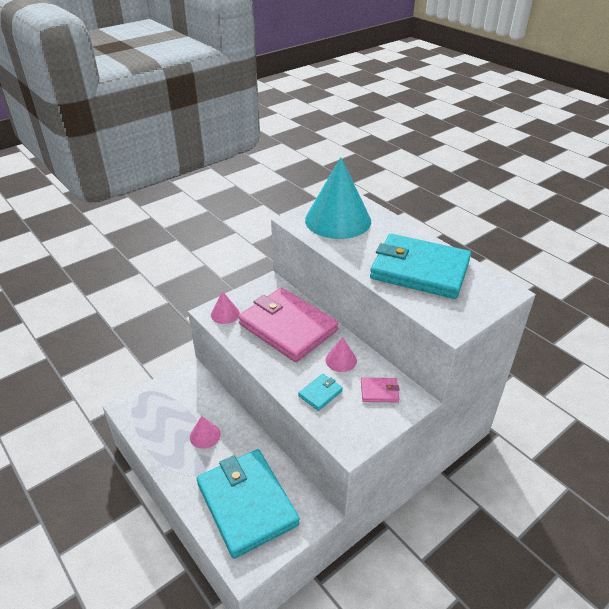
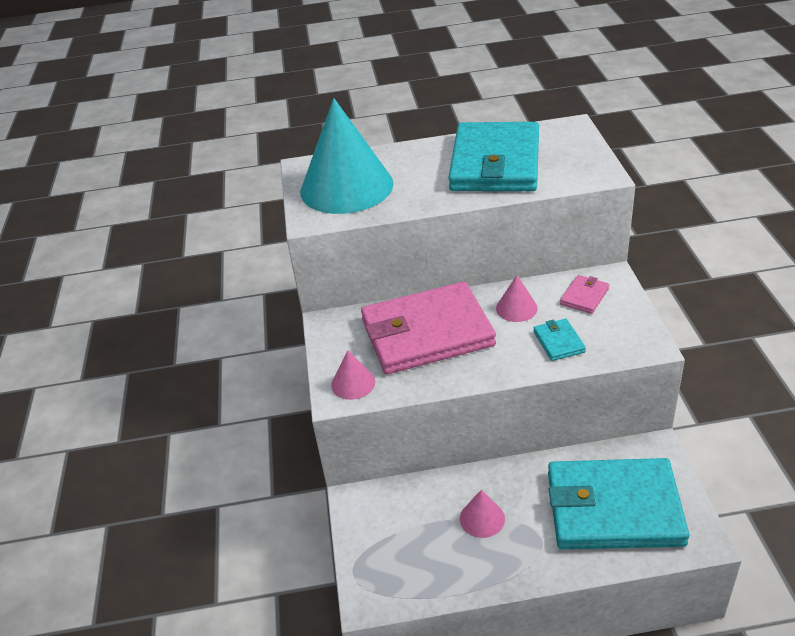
camera: 55 degrees left, 0 degrees up
(419, 270) = (495, 163): turquoise wallet -> turquoise wallet turned 45 degrees counterclockwise

